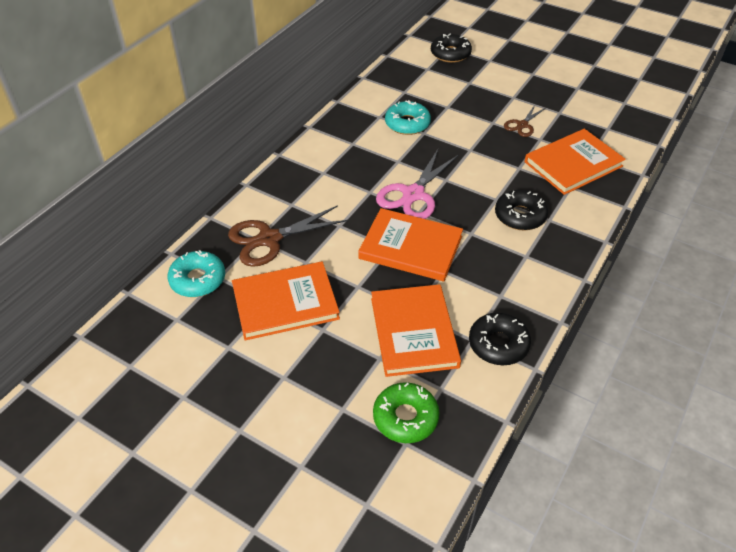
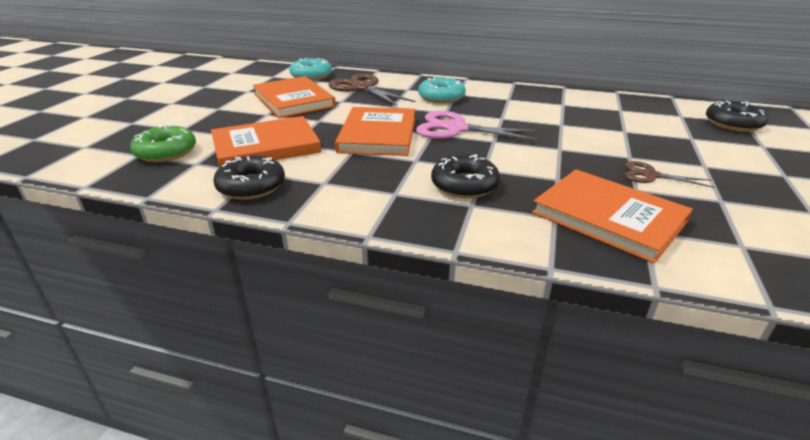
camera: 75 degrees right, 15 degrees down
(407, 124) = (567, 116): turquoise donut -> turquoise donut (441, 97)

